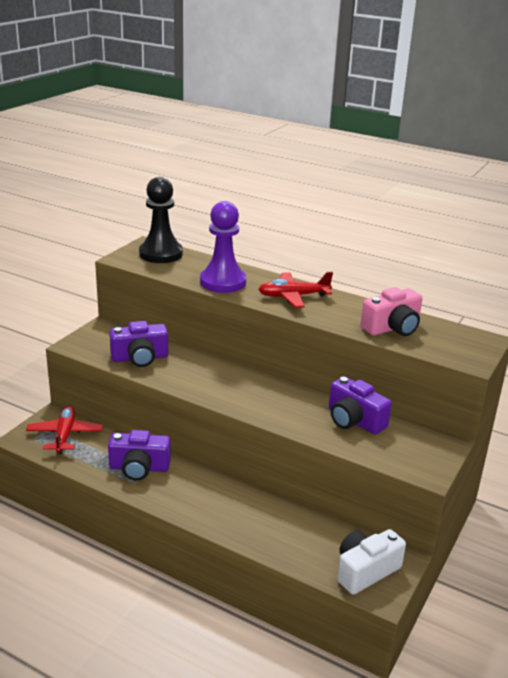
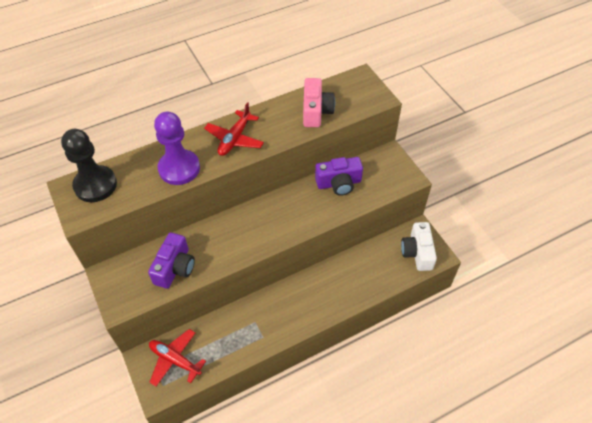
camera: 55 degrees left, 25 degrees up
(139, 468) = (249, 326): purple camera -> none

